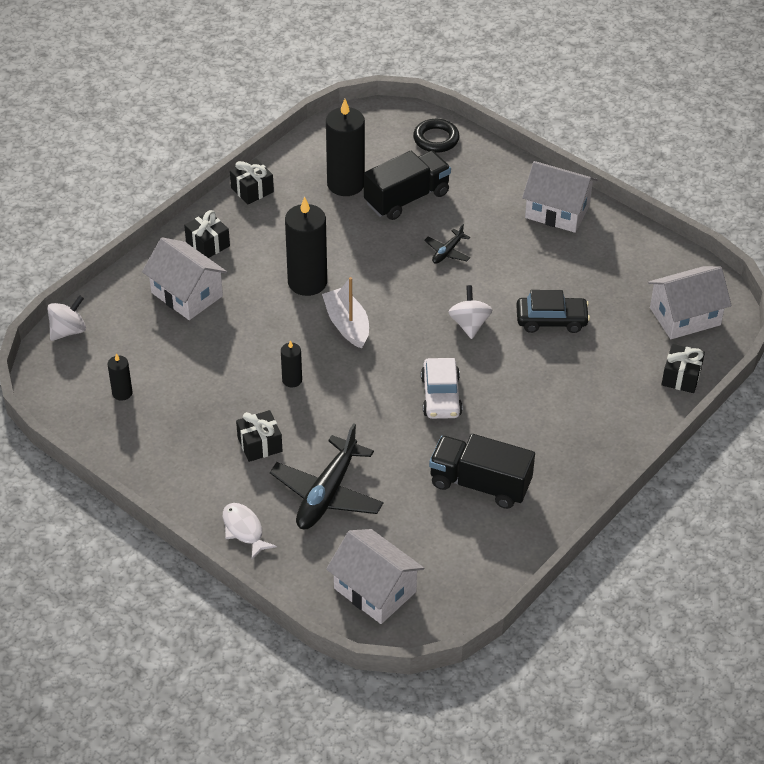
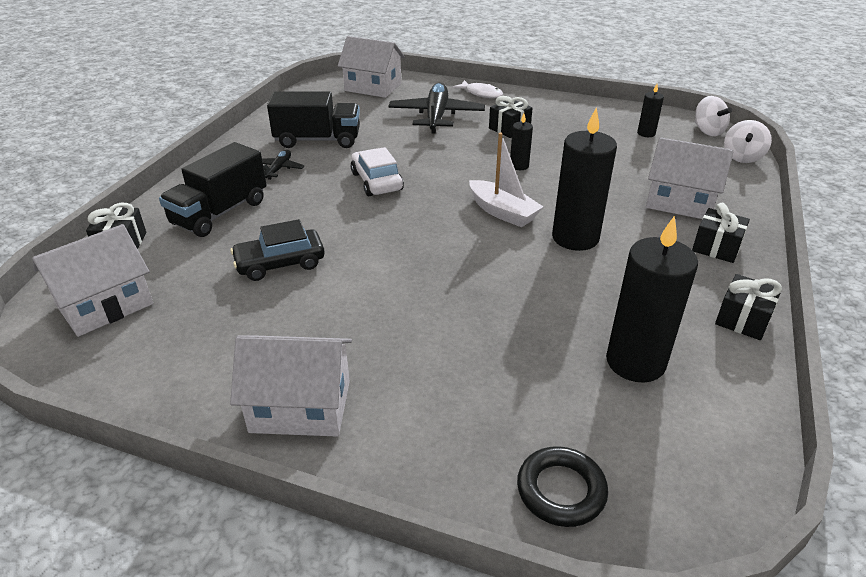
camera: 160 degrees right, 10 degrees down
(407, 198) = (535, 364): black truck -> black truck (220, 212)
(447, 252) = (438, 306): black plane -> black plane (278, 169)
(469, 324) = (374, 240): white spinning top -> white spinning top (707, 131)

